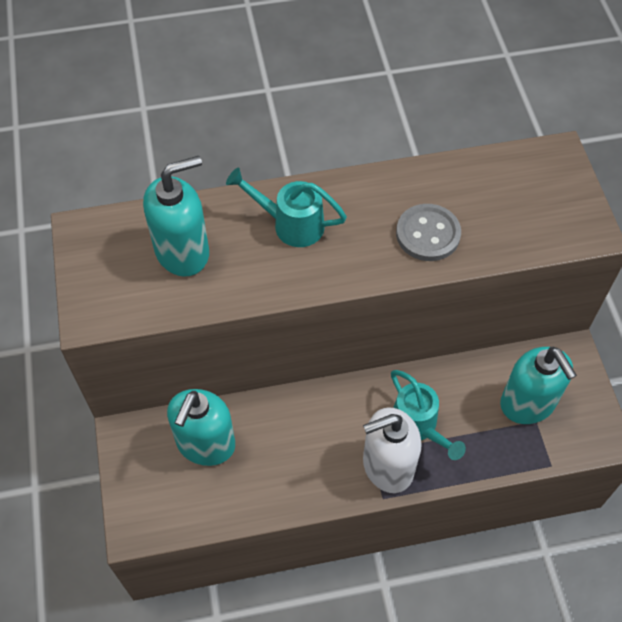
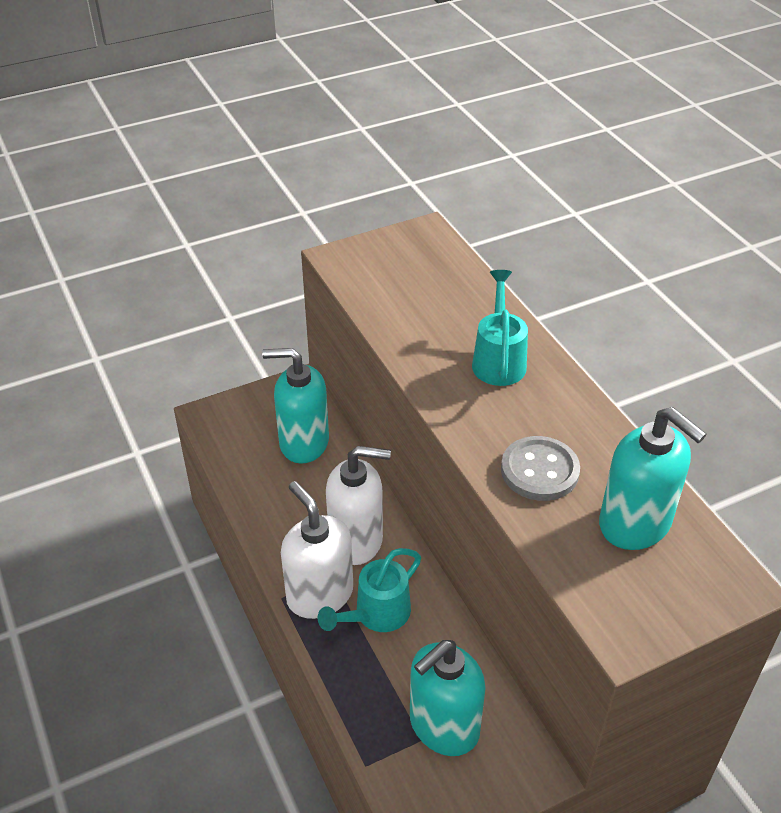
camera: 75 degrees right, 15 degrees down
(183, 252) = (430, 295): turquoise soap dispenser -> turquoise soap dispenser (635, 524)
(337, 424) = (356, 540): none -> white soap dispenser

